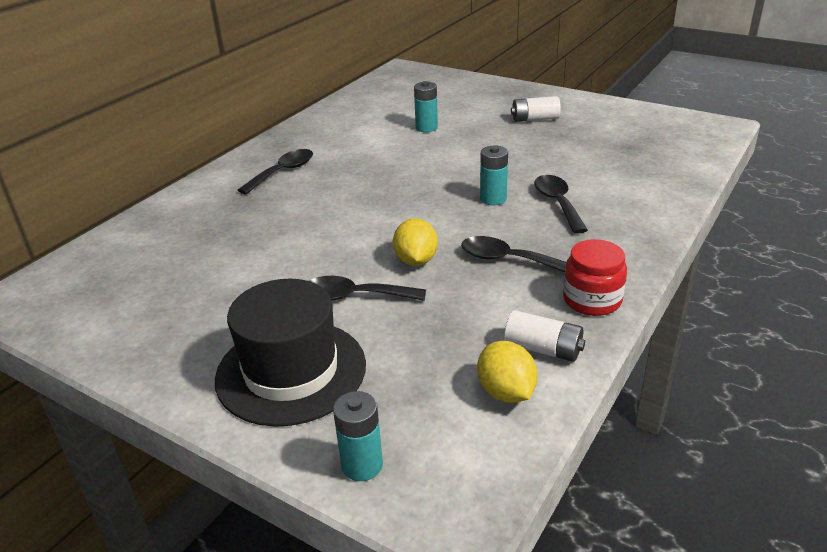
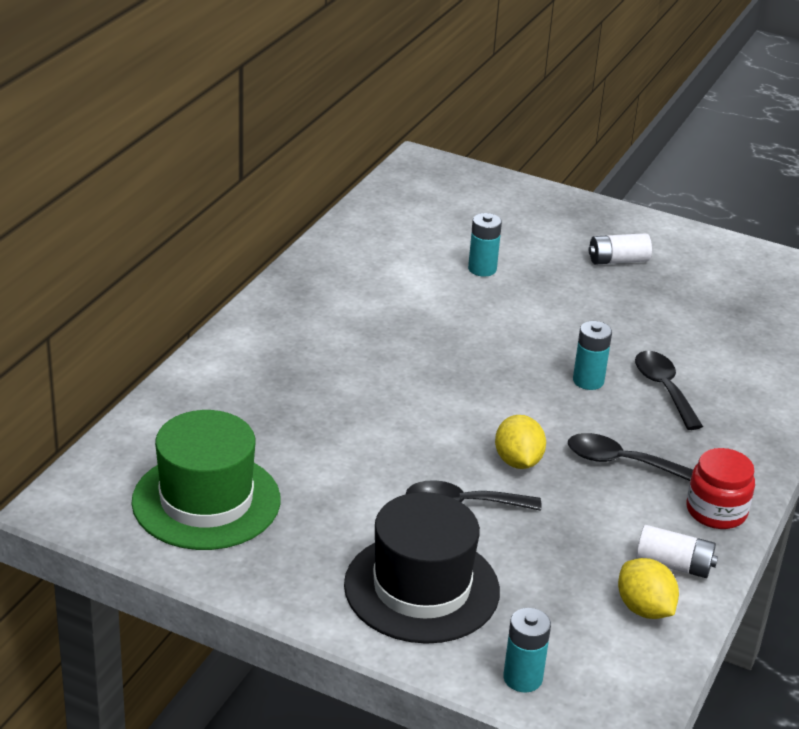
camera: 10 degrees left, 0 degrees up
(131, 295) = (206, 501): none -> green hat
(283, 172) = (318, 334): black spoon -> none

